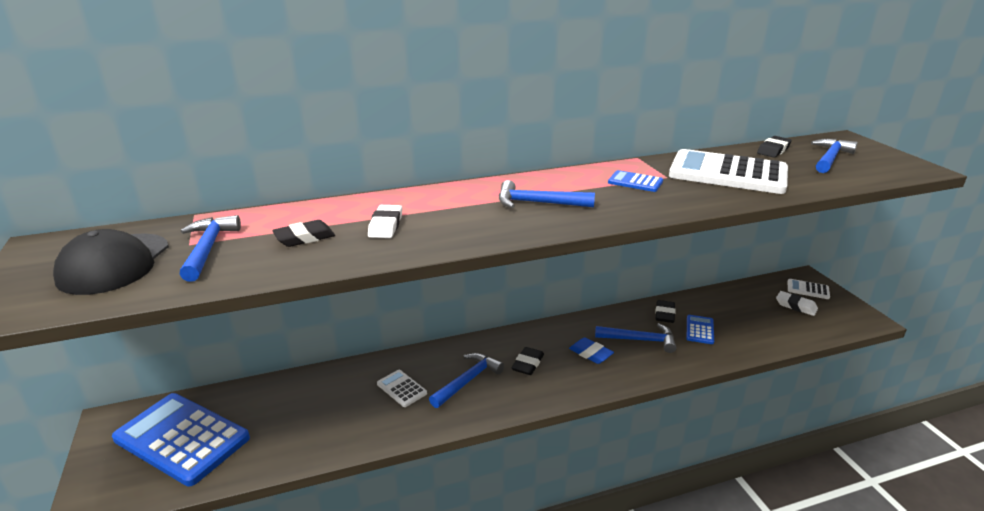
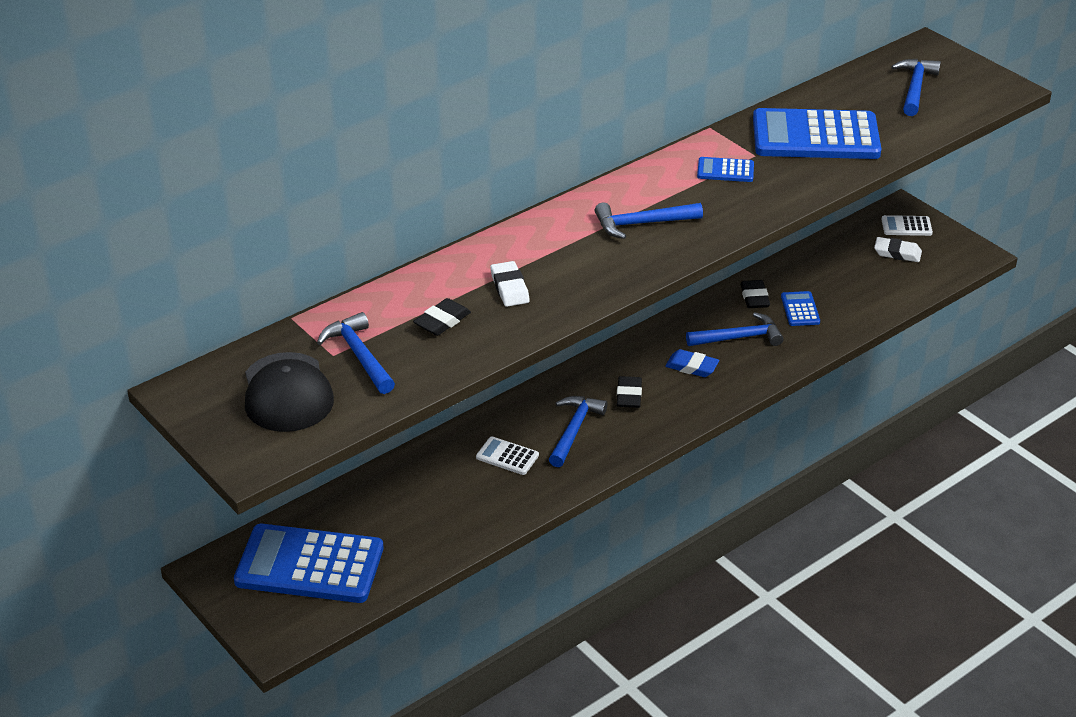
camera: 20 degrees left, 10 degrees up
(727, 173) = (815, 136): white calculator -> blue calculator
(773, 150) = (853, 84): black eraser -> none

